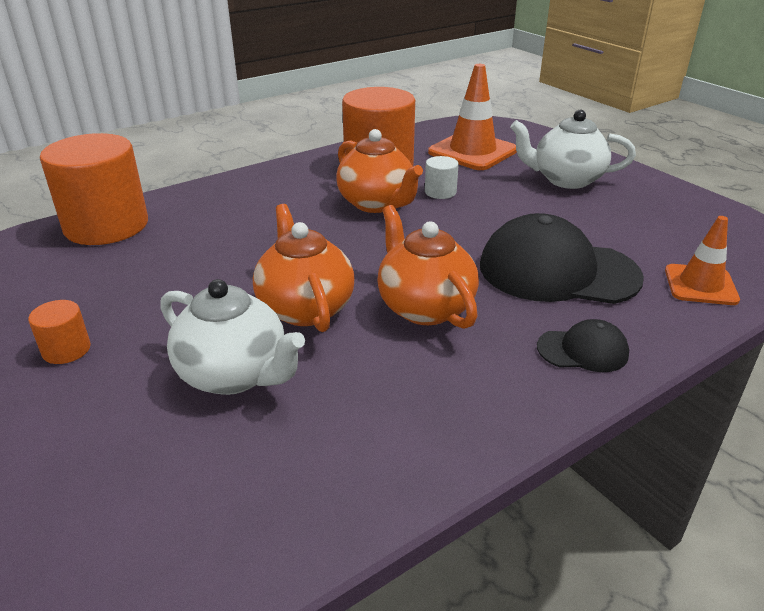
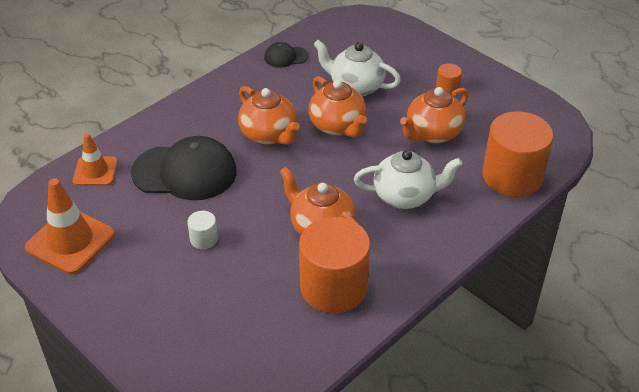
camera: 170 degrees right, 10 degrees up
(161, 282) = (432, 133): none -> orange teapot
(440, 192) = (270, 251): white cylinder -> white cylinder (204, 239)
(472, 151) = (242, 330): orange traffic cone -> orange traffic cone (70, 241)
(566, 180) = (154, 287): white teapot -> white teapot (405, 196)
(583, 350) = (182, 118): black cap -> black cap (285, 57)

